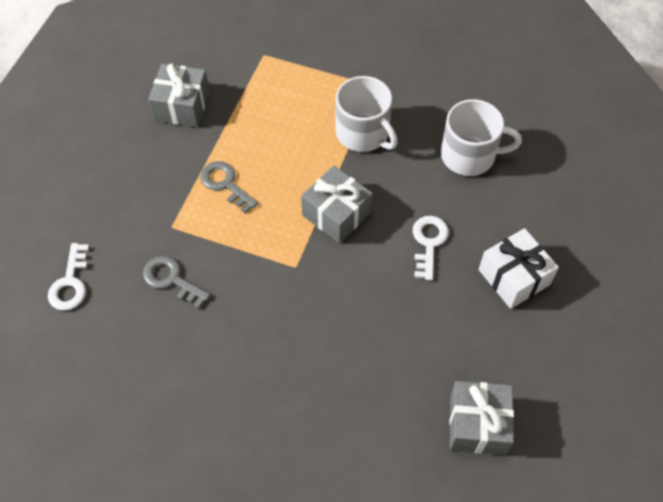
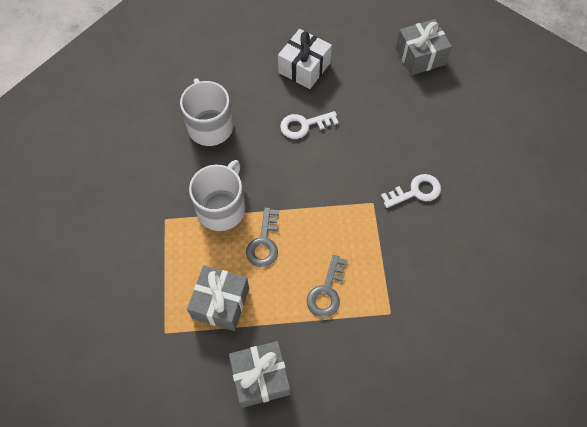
camera: 115 degrees left, 5 degrees up
(70, 283) = (486, 366): white key -> white key (415, 191)
(171, 280) = (435, 286): grey key -> grey key (264, 242)
(336, 214) = (311, 195): grey gift -> grey gift (221, 303)

